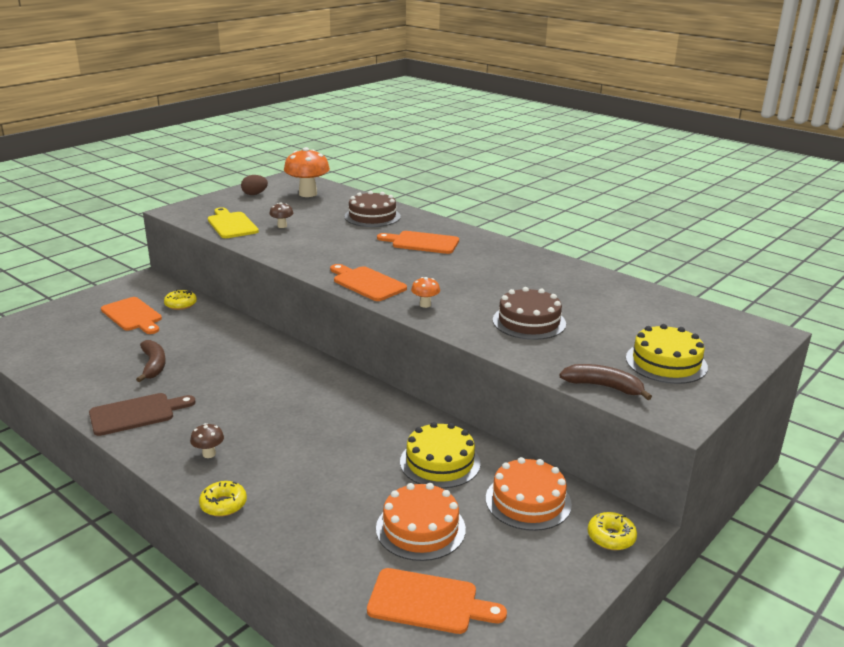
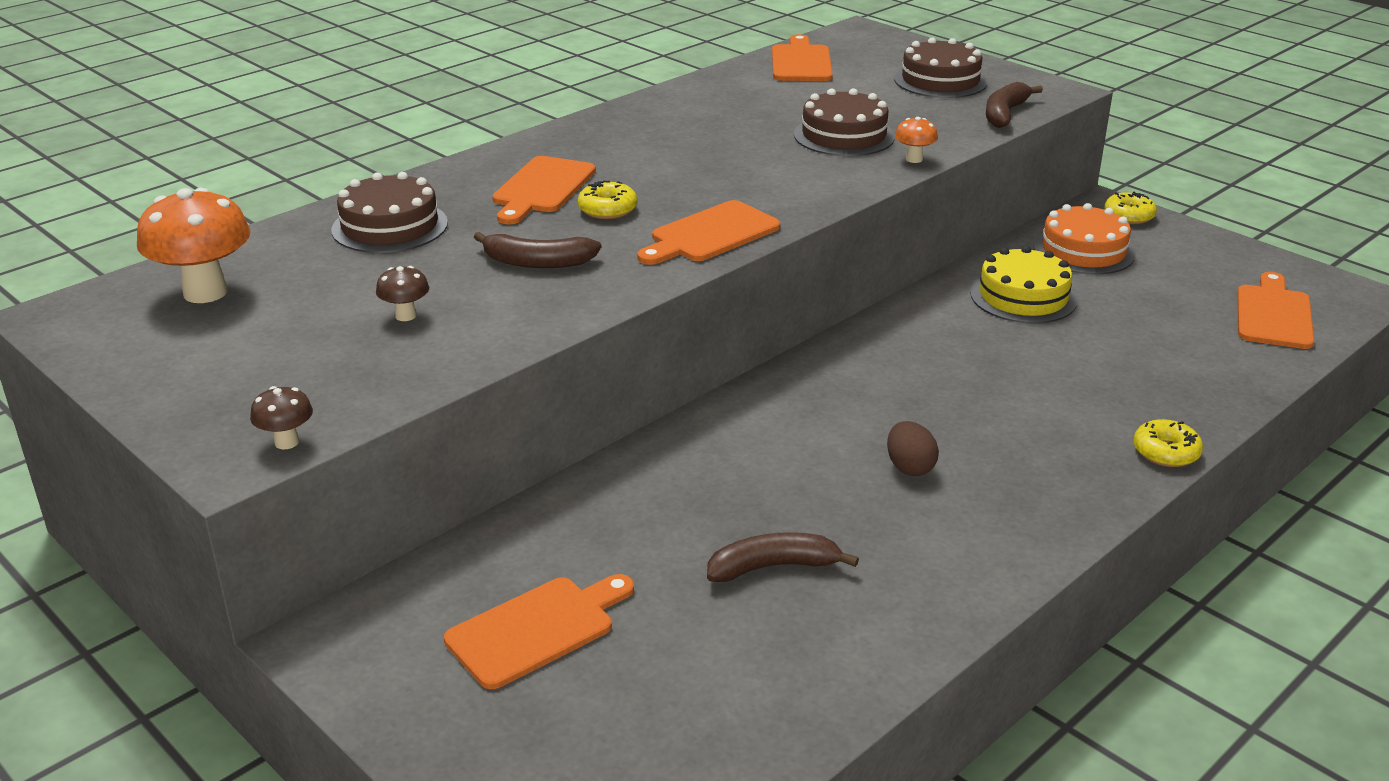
camera: 85 degrees left, 5 degrees up
(136, 414) = (950, 564): brown cutting board -> none
(181, 304) = (493, 562): yellow donut -> yellow donut (607, 209)
(209, 454) = (1051, 475): brown mushroom -> brown mushroom (287, 442)
(231, 224) = (370, 375): yellow cutting board -> none
(254, 194) = (164, 358): brown egg -> brown egg (909, 467)
(333, 246) = (537, 262): none -> brown banana
(420, 528) = (1157, 314): orange cake -> none
(425, 305) = (793, 195): orange mushroom -> orange mushroom (914, 159)
(666, 362) = (940, 80): yellow cake -> brown cake
(671, 309) = (801, 62): none -> orange cutting board

